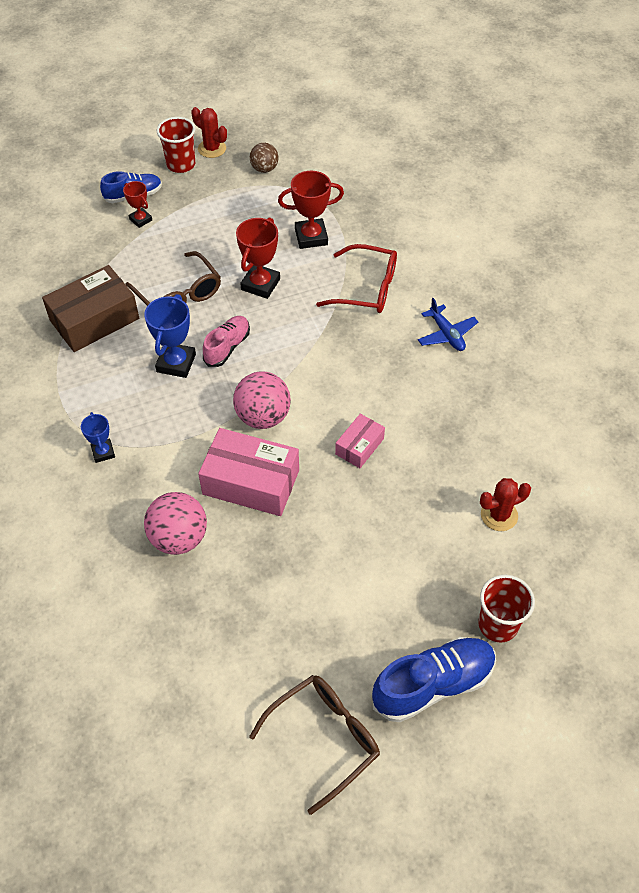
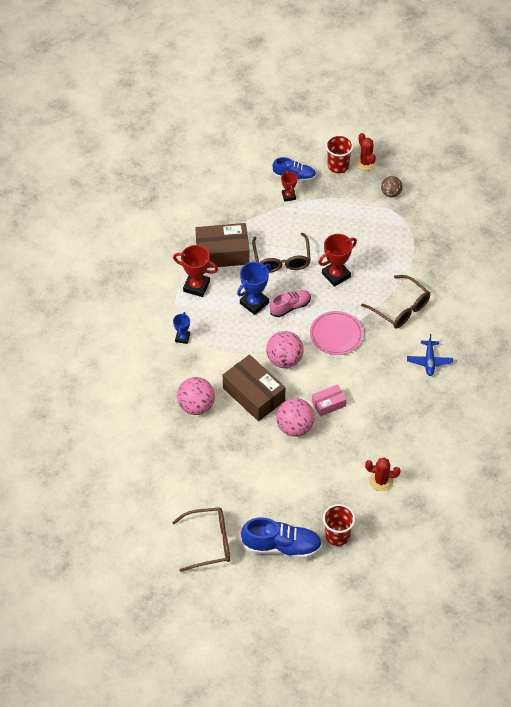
camera: 30 degrees right, 0 degrees up
(251, 482) = (254, 394): pink box -> brown box
(309, 354) = (336, 334): none -> pink plate
(311, 237) = (389, 257): red trophy -> red trophy (196, 286)
(336, 499) = (294, 427): none -> pink ball
(366, 288) = (400, 308): red glasses -> brown glasses

